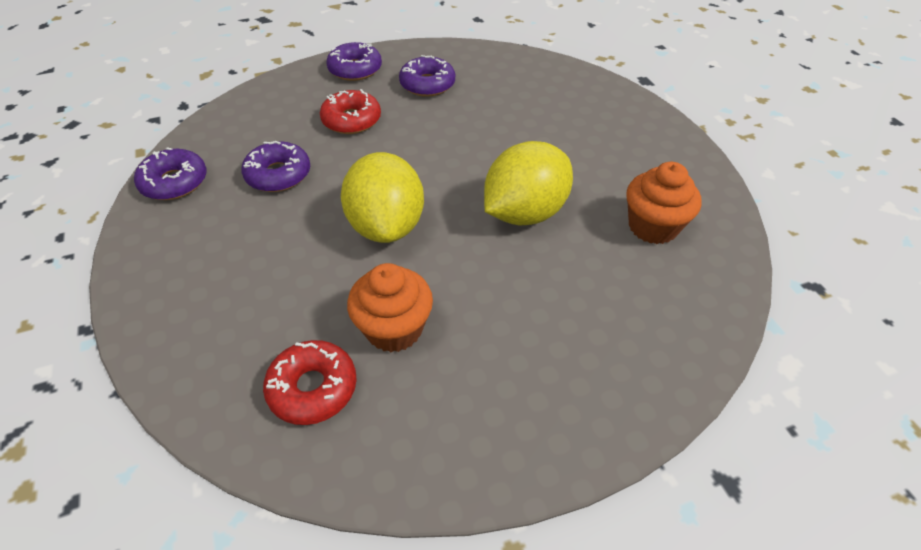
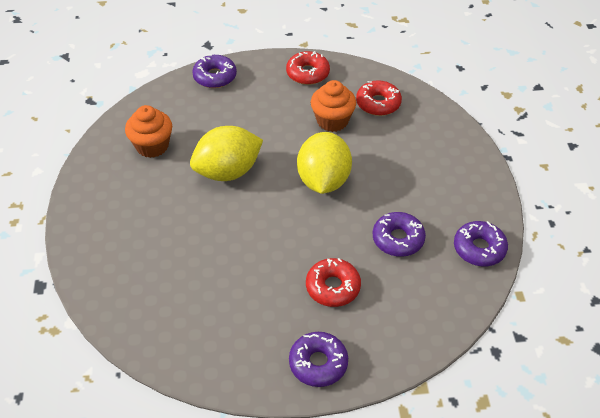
camera: 165 degrees left, 0 degrees up
(427, 84) = (250, 321): purple donut -> purple donut (215, 77)
(471, 437) = (307, 73): none -> red donut

